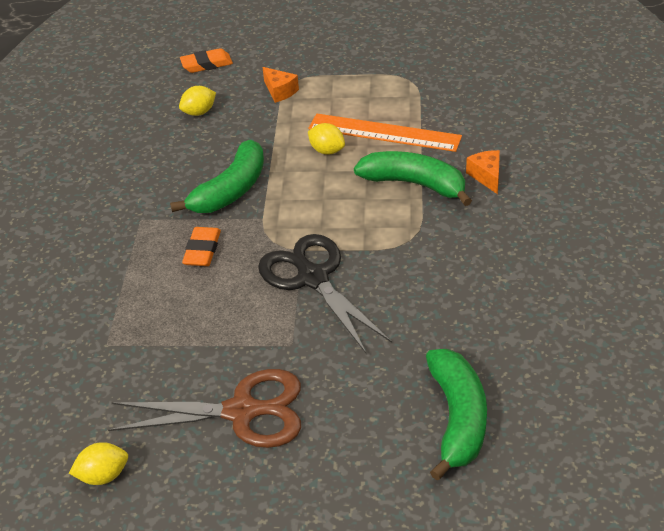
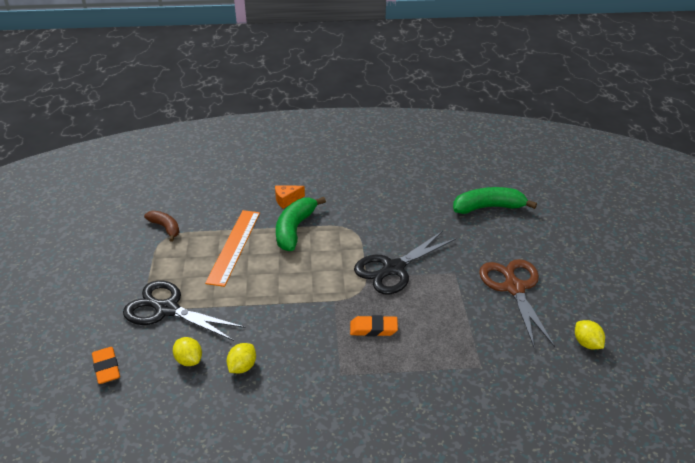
camera: 100 degrees left, 5 degrees down
(231, 190) = (301, 322): green banana -> none
(280, 91) = (166, 309): orange cheese -> black scissors
(327, 151) = (254, 274): yellow lemon -> yellow lemon (242, 367)
(428, 77) = (165, 228): none -> brown banana

